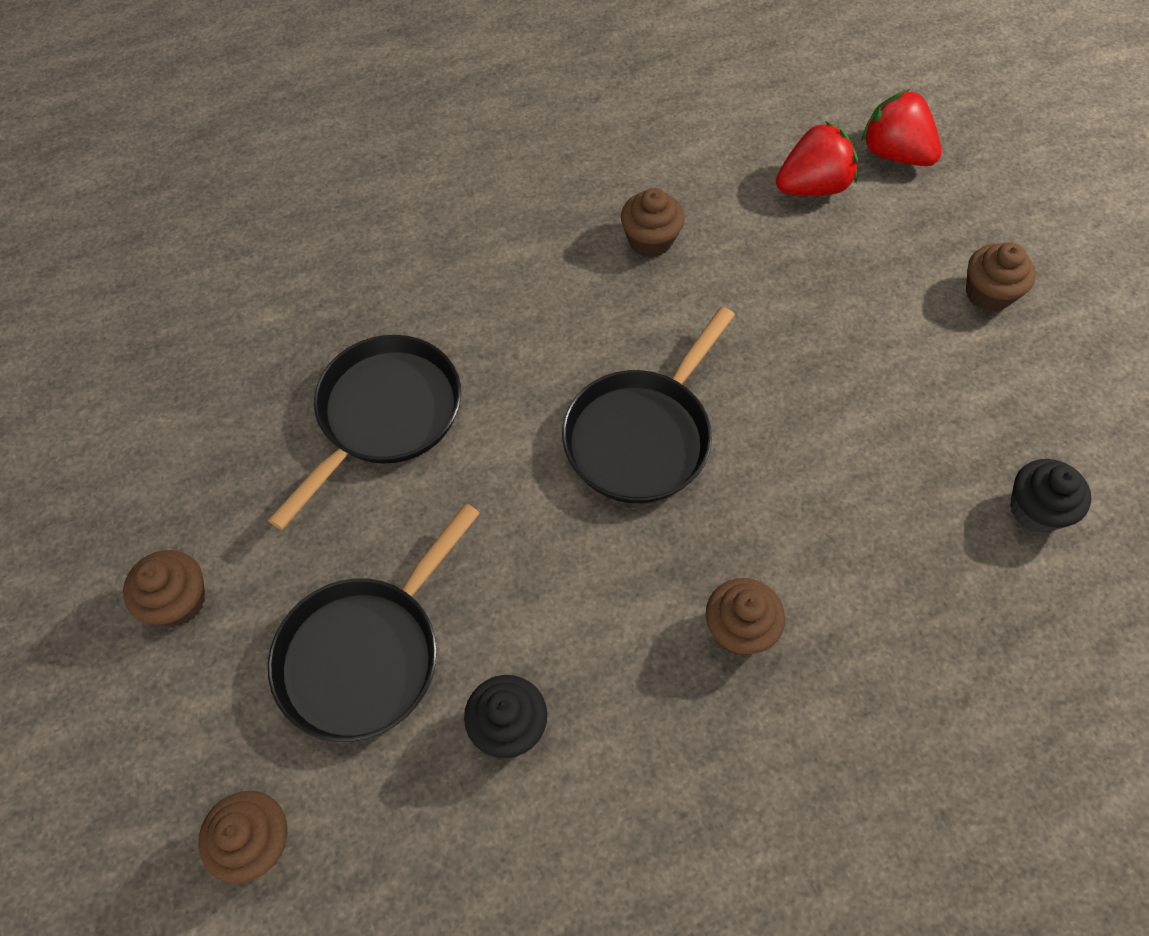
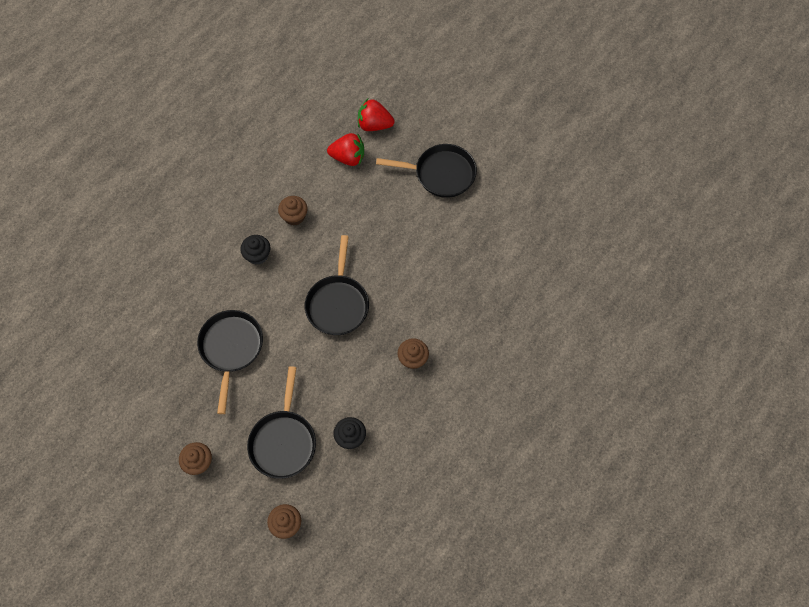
camera: 30 degrees left, 5 degrees up
(812, 186) = (348, 157): red strawberry -> red strawberry turned 60 degrees clockwise
(988, 293) = (440, 174): brown cupcake -> black pan
(1035, 510) = (495, 257): black cupcake -> black cupcake (257, 255)

